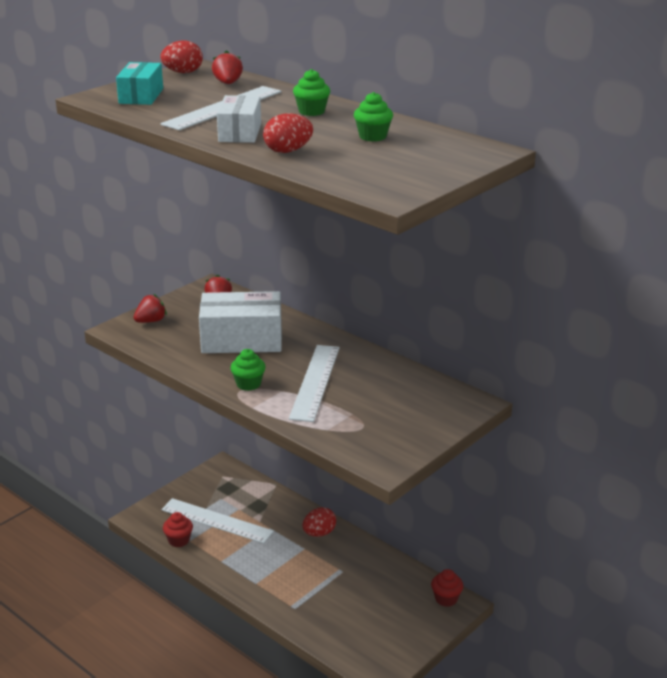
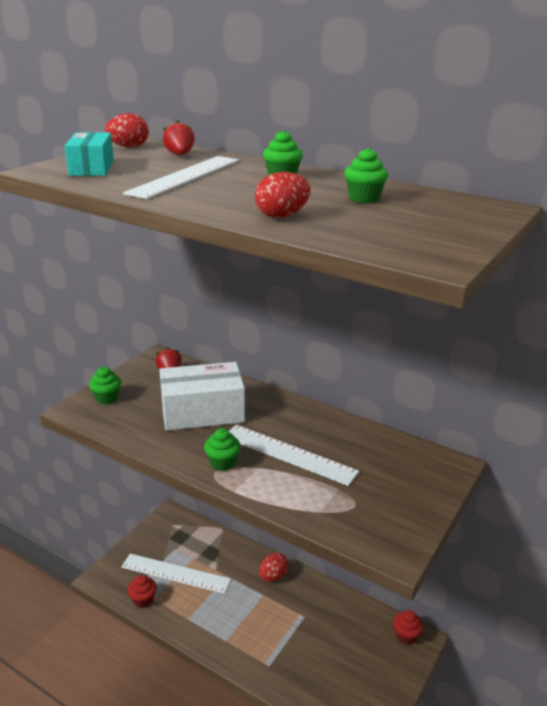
camera: 10 degrees left, 0 degrees up
(151, 321) = (107, 398): red strawberry -> green cupcake
(240, 132) = (216, 199): white box -> none
(315, 382) = (288, 454): white ruler -> white ruler turned 60 degrees counterclockwise

